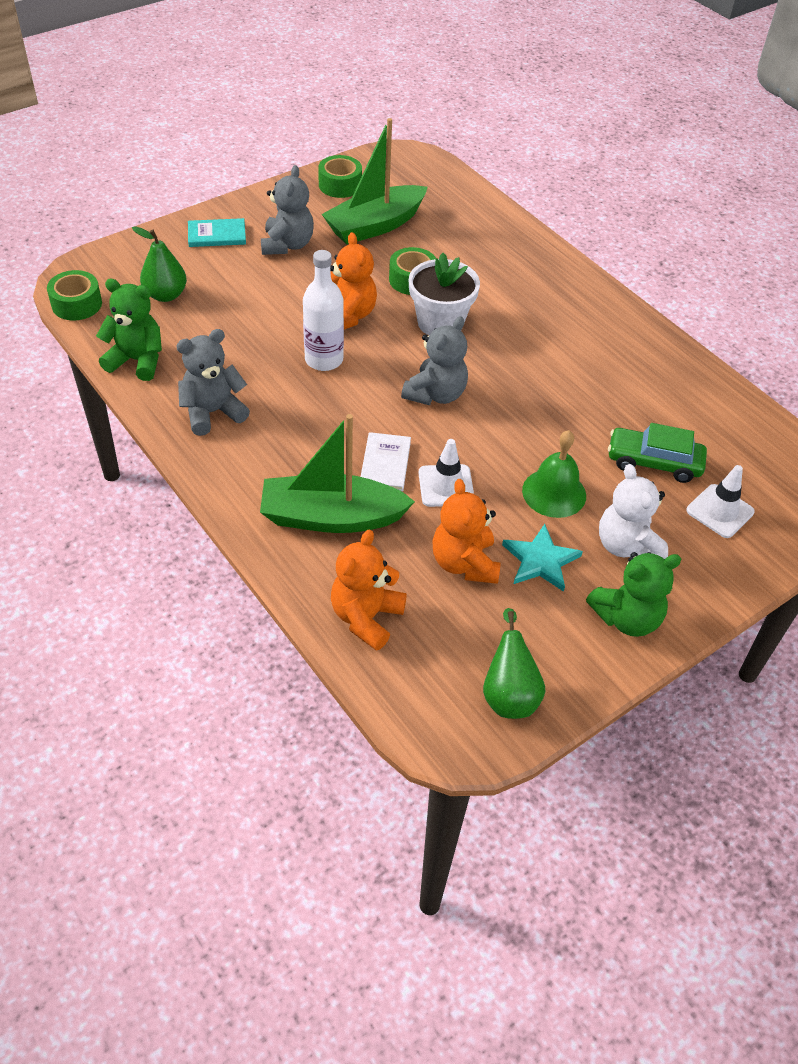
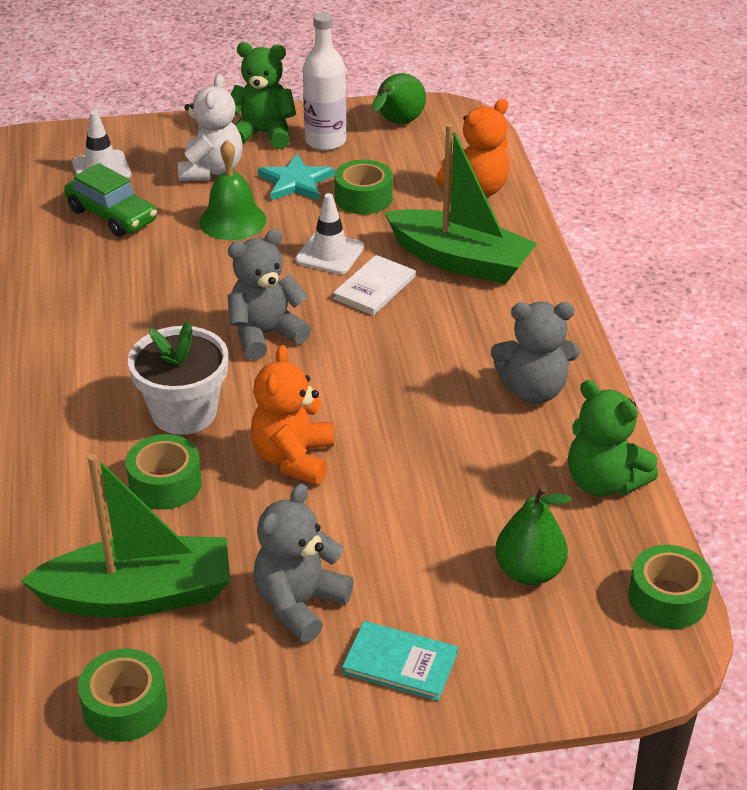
camera: 150 degrees left, 10 degrees down
(324, 360) = (365, 411): white bottle -> white bottle (325, 141)
(464, 563) = (363, 198): orange teddy bear -> green tape

